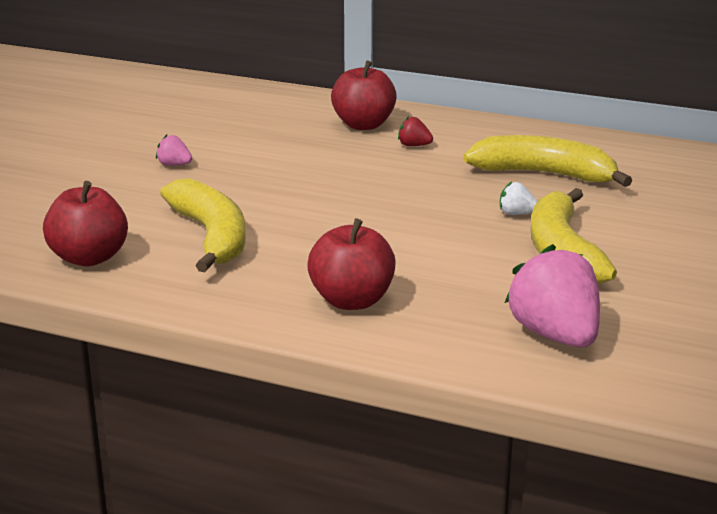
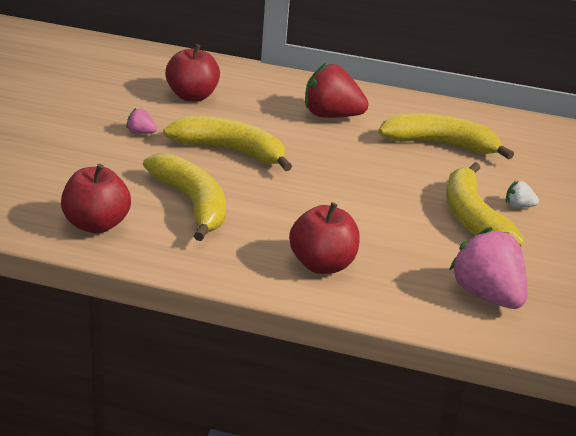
camera: 10 degrees left, 5 degrees up
(276, 182) = (230, 151): none -> yellow banana
(363, 125) = (285, 95): red apple -> red apple (192, 96)
(414, 145) = (331, 116): red strawberry -> red strawberry, size x2.24
(516, 214) = (428, 182): white strawberry -> white strawberry (518, 206)

